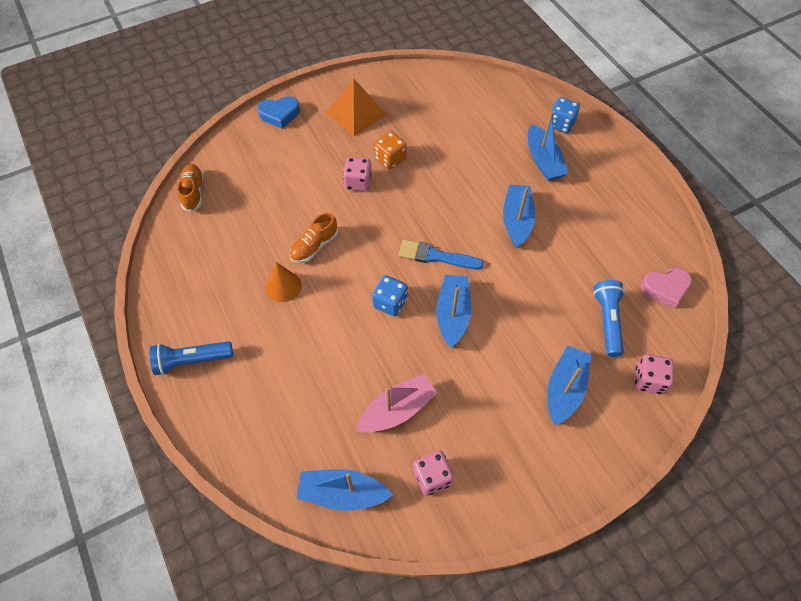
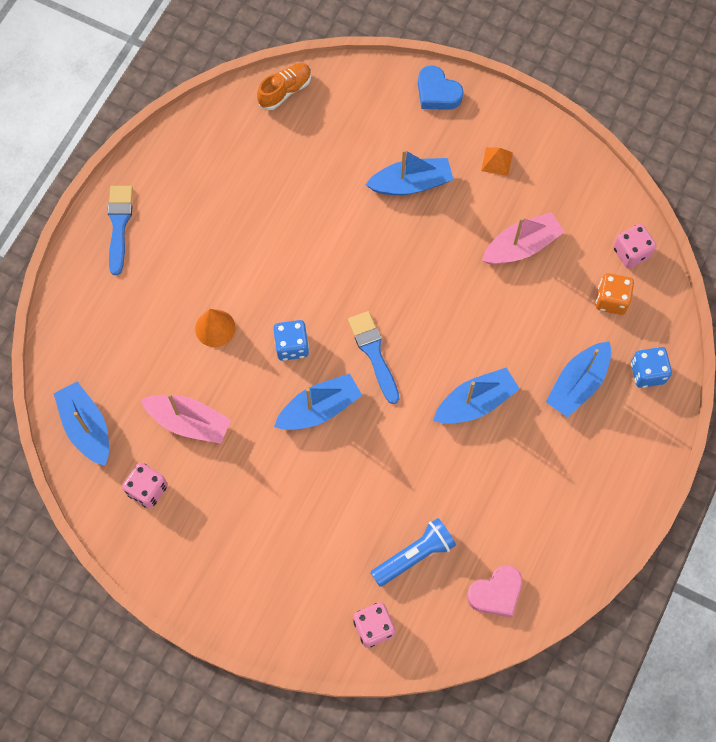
camera: 55 degrees right, 10 degrees up
(191, 361) = (119, 225): blue flashlight -> blue brush
(283, 286) = (243, 243): orange cone -> orange cone (215, 328)
(314, 246) = (304, 238): orange shoe -> none
(356, 113) = (497, 161): orange pyramid -> orange pyramid, size x0.49
(358, 182) = (408, 225): pink dice -> pink dice (631, 253)
(390, 159) = (462, 234): orange dice -> orange dice (611, 300)
(425, 134) = (521, 246): none -> pink boat
(564, 389) = (310, 554): blue boat -> blue boat (411, 183)
(665, 289) = (496, 593): pink heart -> pink heart turned 75 degrees counterclockwise

